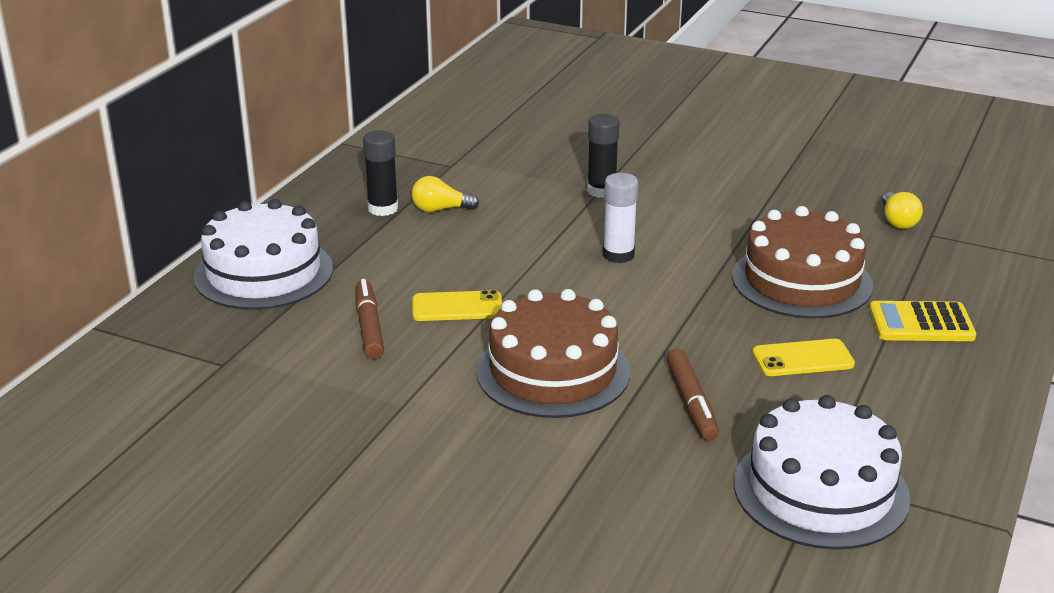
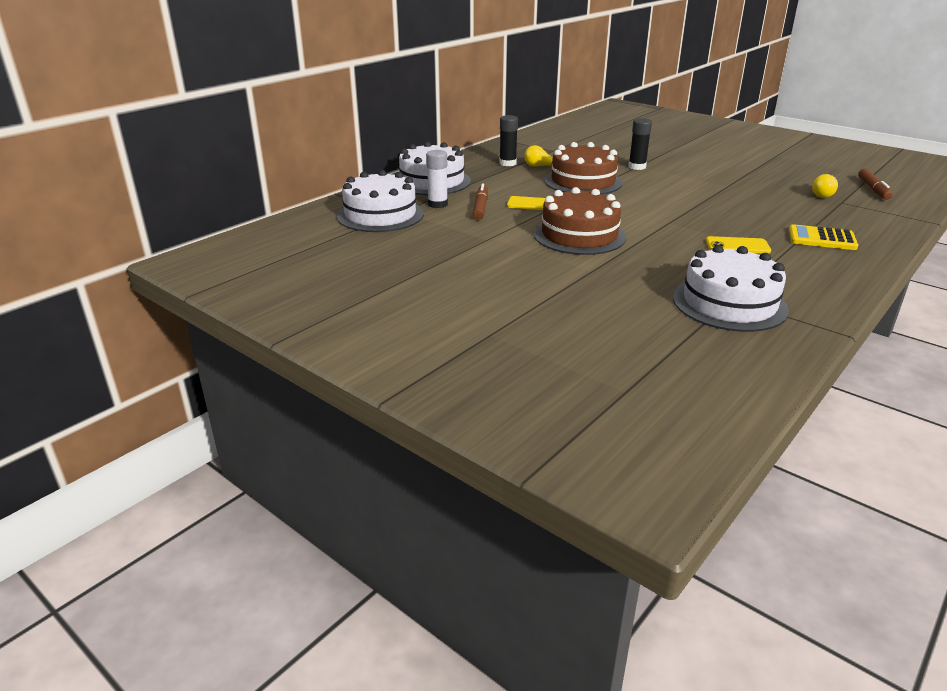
camera: 15 degrees right, 0 degrees up
(198, 372) = (380, 215): none -> white cake
(618, 255) = (637, 193): white glue stick -> white glue stick (438, 204)
(691, 402) = (659, 257): brown marker -> brown marker (873, 189)
(801, 281) = (748, 213): brown cake -> brown cake (583, 181)

